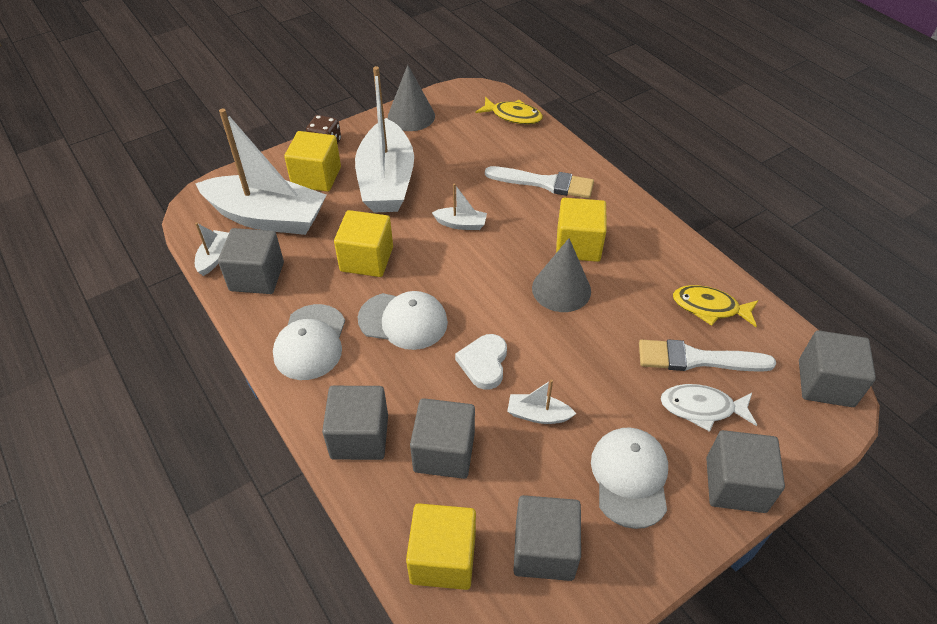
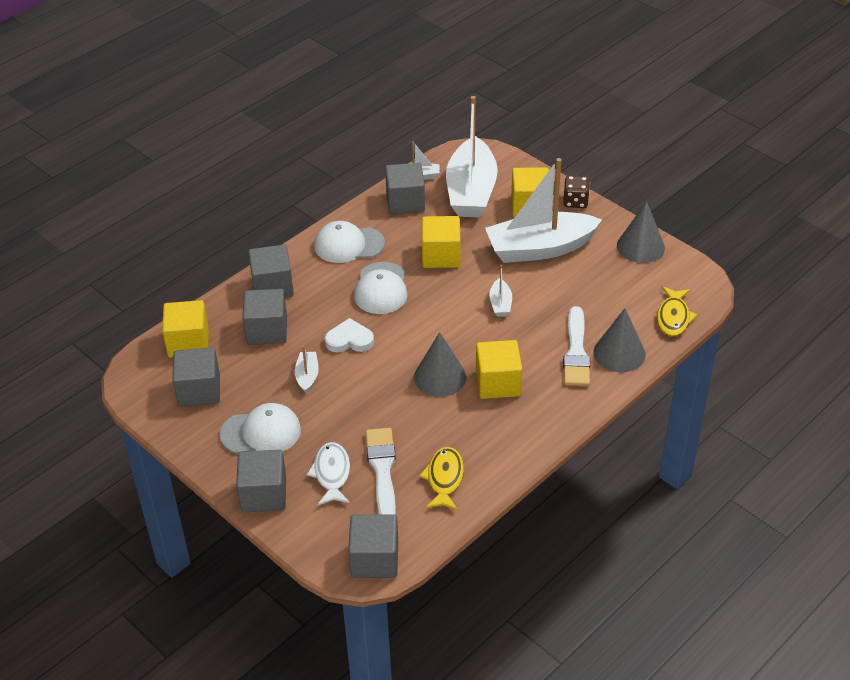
camera: 80 degrees right, 5 degrees down
(552, 156) = (619, 353): none -> grey cone

